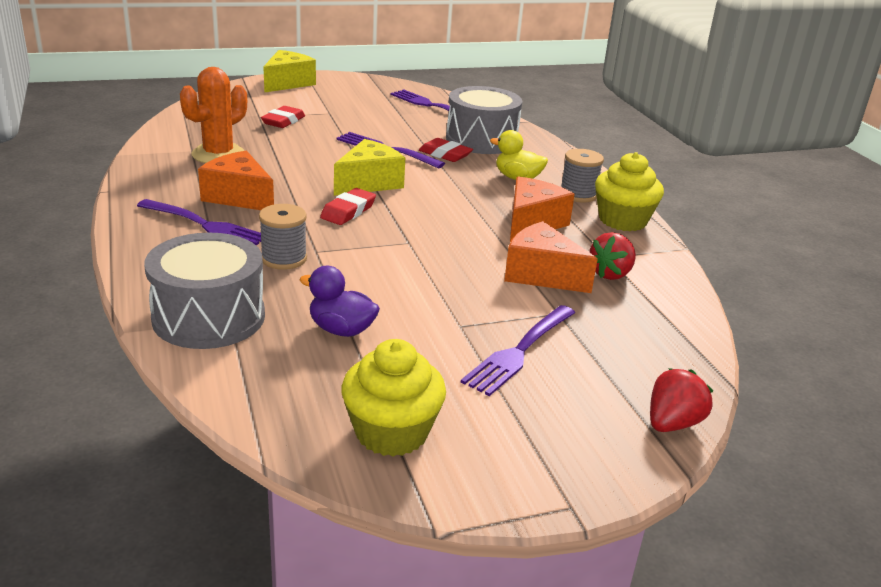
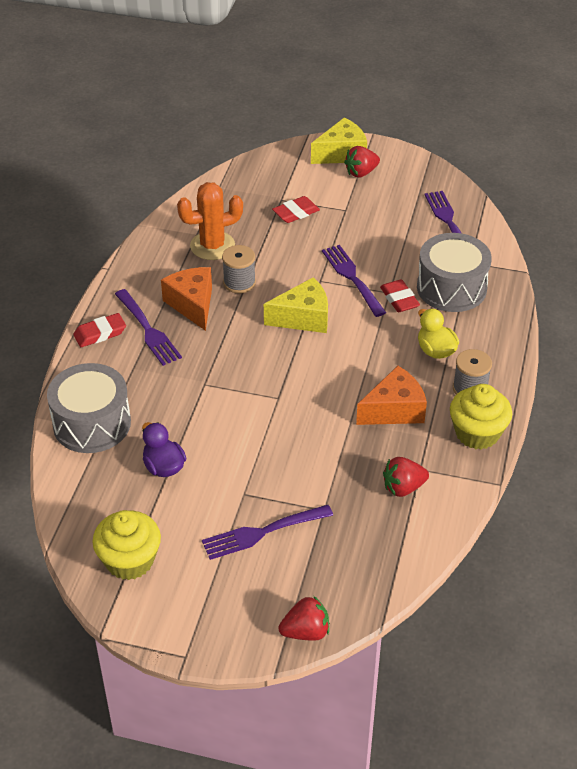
camera: 35 degrees right, 15 degrees up
(284, 258) = (176, 384): grey spool -> grey spool (239, 283)
(318, 91) = (361, 172): none -> red strawberry
(348, 211) = (260, 347): red eraser -> red eraser (100, 333)
(541, 274) = (347, 468): orange cheese -> none

